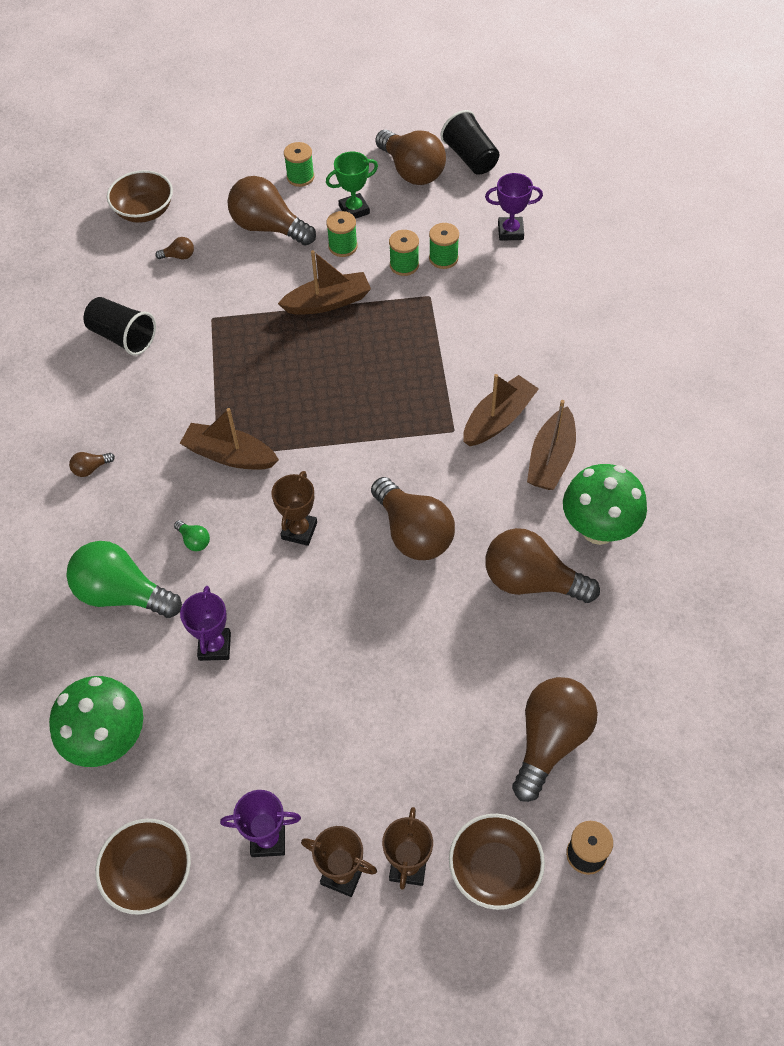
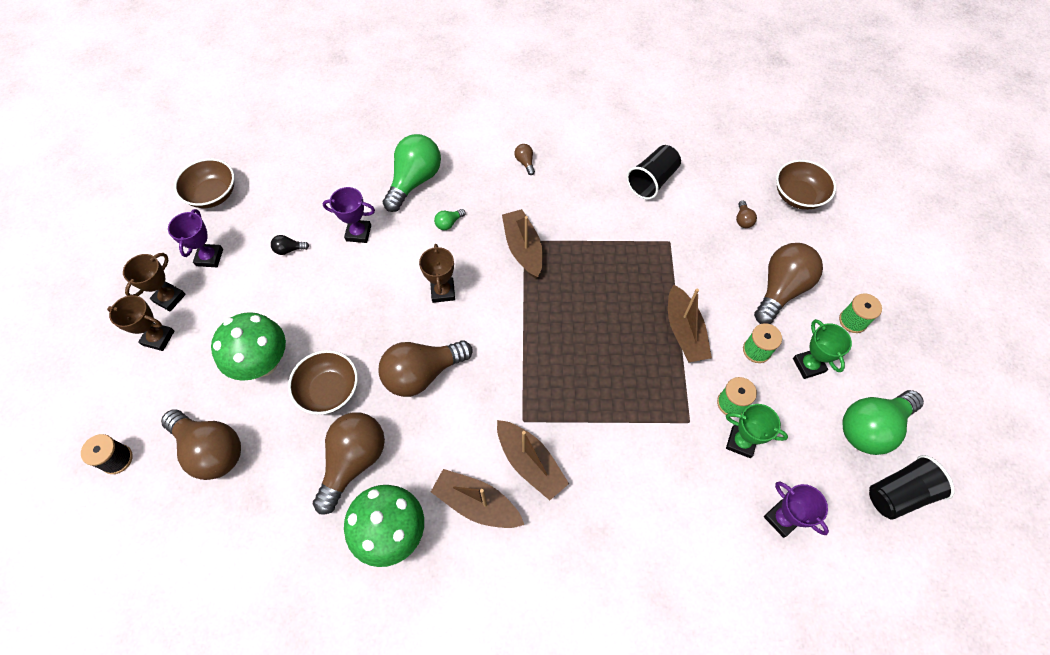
camera: 95 degrees right, 5 degrees up
(108, 741) = (308, 174): green mushroom -> green mushroom (263, 363)
(230, 455) = (523, 248): brown boat -> brown boat turned 45 degrees counterclockwise
(247, 730) = (289, 249): none -> black light bulb
(299, 531) = (443, 291): brown trophy -> brown trophy turned 60 degrees clockwise
(412, 171) = (871, 427): brown light bulb -> green light bulb
(443, 258) = (741, 442): green spool -> green trophy
(494, 869) = (133, 393): brown bowl -> brown bowl (329, 390)
(510, 231) = (782, 518): purple trophy -> purple trophy turned 45 degrees counterclockwise

